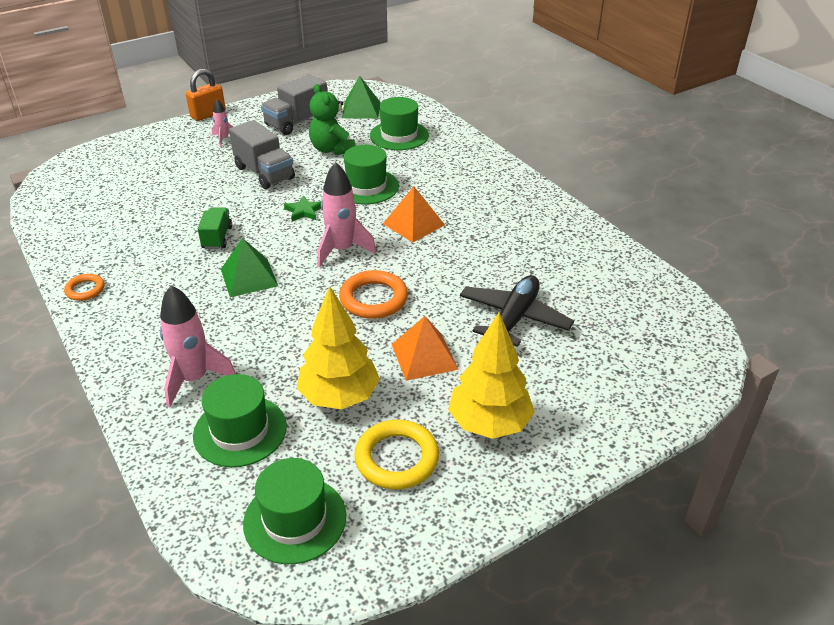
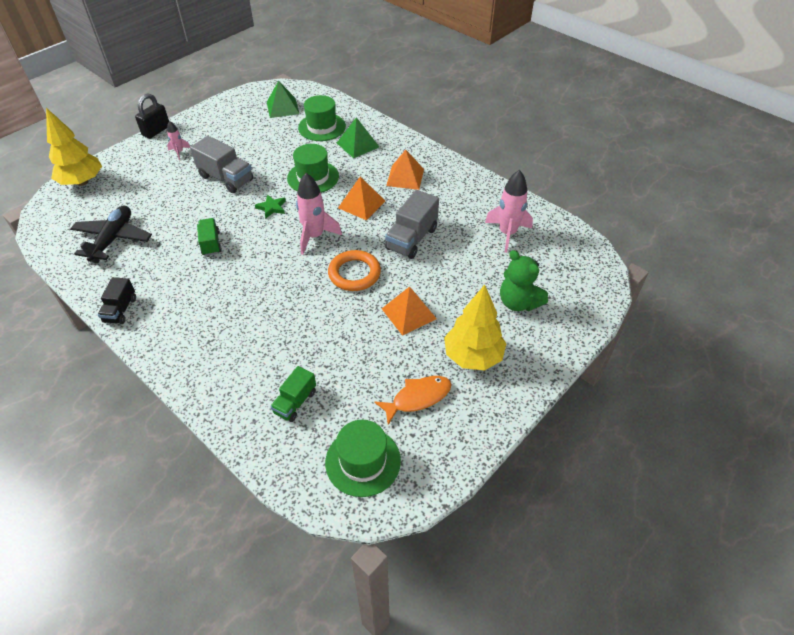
camera: 15 degrees left, 10 degrees up
(85, 290) = (120, 310): orange ring -> black truck
(194, 379) = (243, 368): pink rocket -> pink rocket (507, 233)
(208, 114) = (156, 131): orange padlock -> black padlock
(240, 431) = (295, 402): green hat -> green truck
(249, 277) = (251, 273): green pyramid -> green pyramid (357, 145)
(297, 122) = (234, 127): grey truck -> grey truck (412, 239)
(332, 149) = (273, 148): green teddy bear -> green teddy bear (518, 302)
(339, 397) = (358, 359): yellow tree -> yellow tree (82, 182)
(396, 458) = (418, 398): yellow ring -> orange fish
(480, 203) = (405, 177): none -> orange pyramid
(514, 318) = (462, 270): black plane -> black plane (113, 239)

